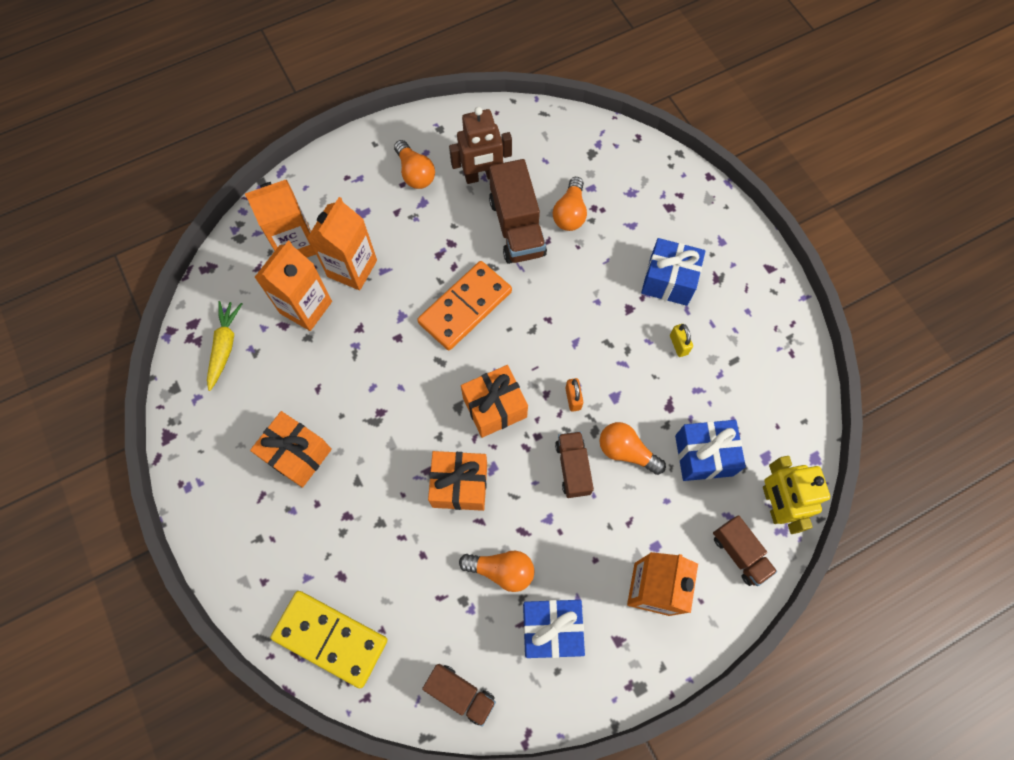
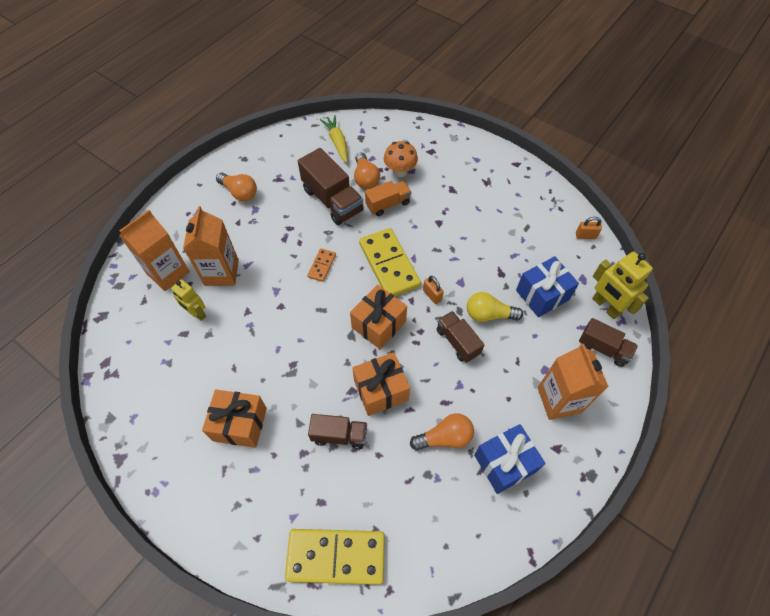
camera: 25 degrees left, 10 degrees down
(225, 346) = (141, 368): yellow carrot -> yellow carrot (337, 142)
(306, 307) = (197, 313): orange carton -> yellow robot
(460, 693) = (463, 547): brown truck -> brown truck (339, 435)
(465, 307) = (322, 266): orange domino -> orange domino, size x0.48
(482, 176) = (290, 177): brown robot -> none
(542, 338) = (389, 264): none -> yellow domino
(580, 259) = (388, 204): none -> orange truck
(616, 220) = (400, 171): none -> orange mushroom
(626, 451) = (489, 314): orange light bulb -> yellow light bulb
(668, 281) = (455, 195): blue gift -> none
(678, 345) = (485, 232): yellow padlock -> none
(802, 403) = (585, 236): none -> orange padlock

